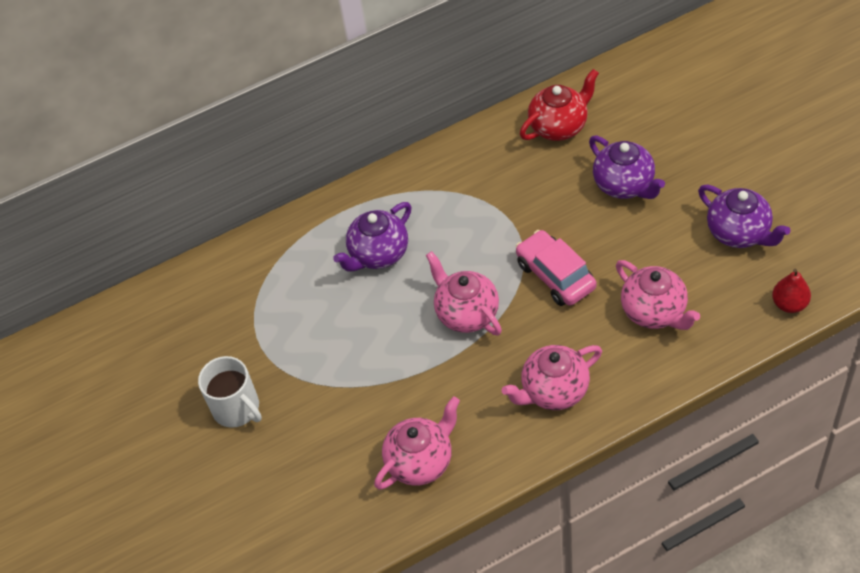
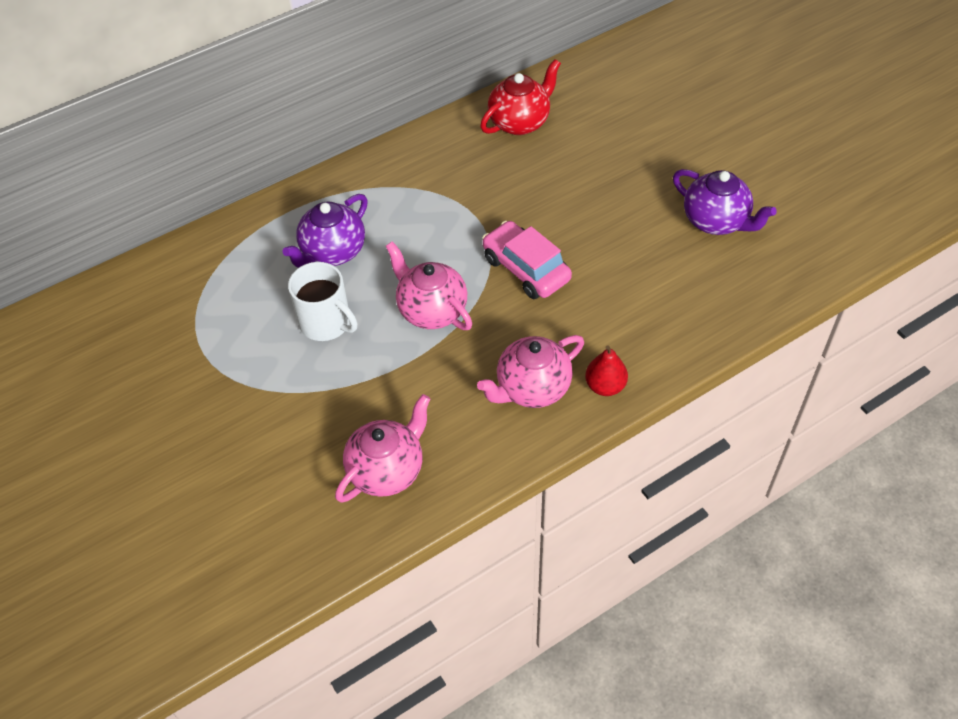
camera: 10 degrees left, 0 degrees up
(237, 408) = (176, 420): white mug -> white mug (326, 323)
(624, 185) = (592, 177): purple teapot -> none
(654, 312) = (635, 303): pink teapot -> none
(789, 304) = (776, 290): red pear -> red pear (605, 386)

